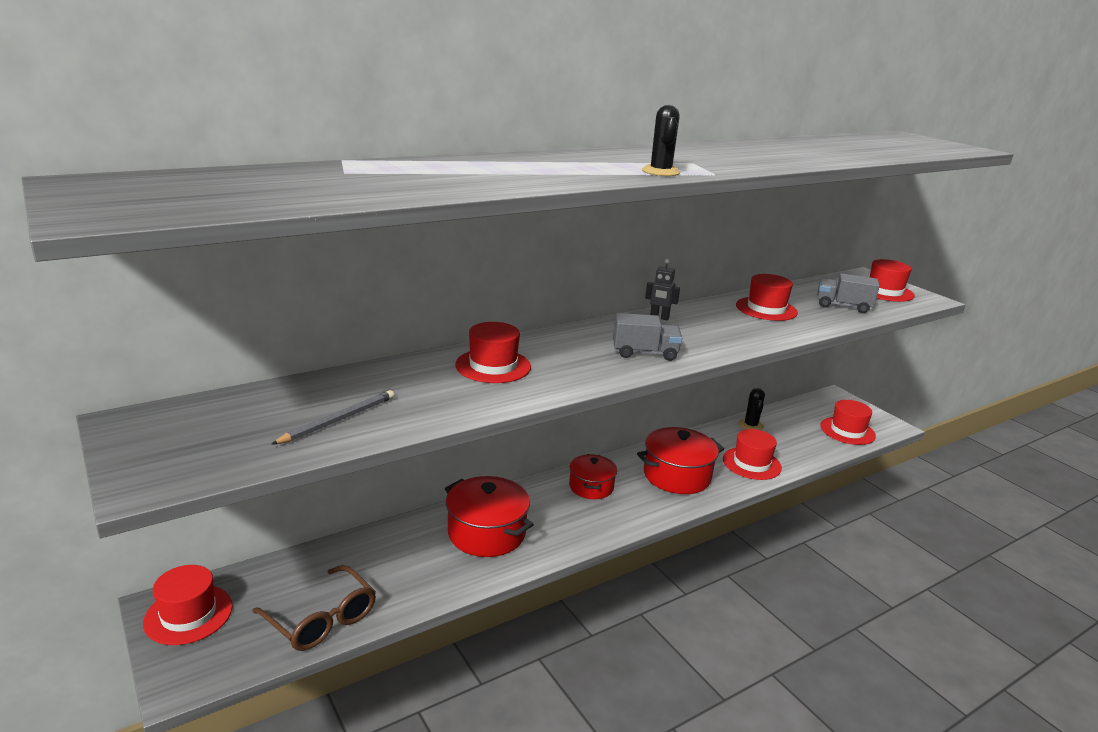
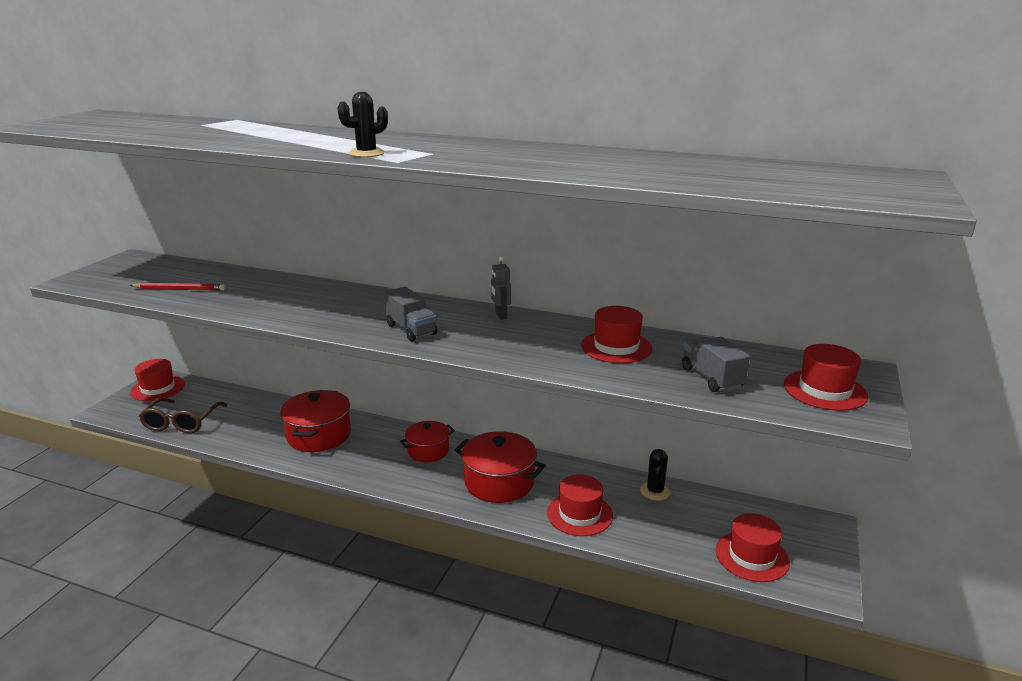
camera: 55 degrees right, 0 degrees up
(338, 420) = (180, 289): grey pencil -> red pencil
(493, 366) = (310, 297): red hat -> none
(751, 425) = (655, 491): black cactus -> black cactus turned 45 degrees counterclockwise

